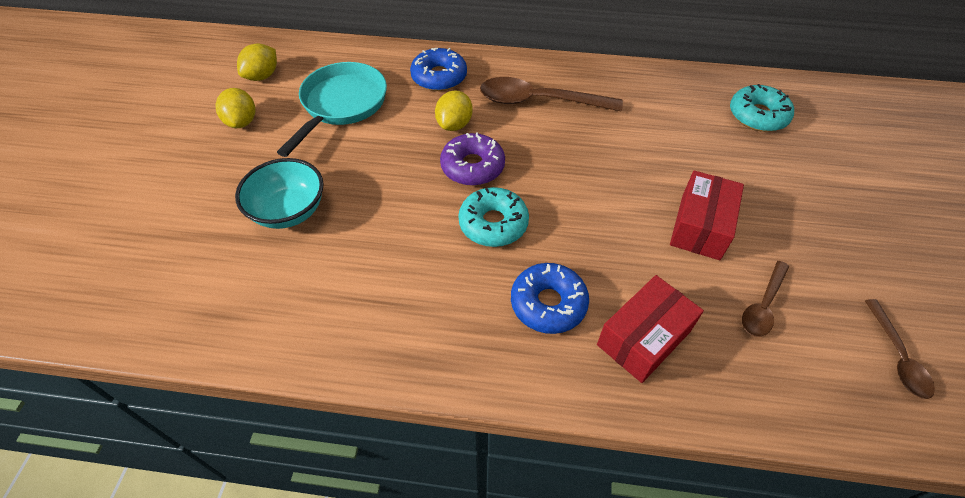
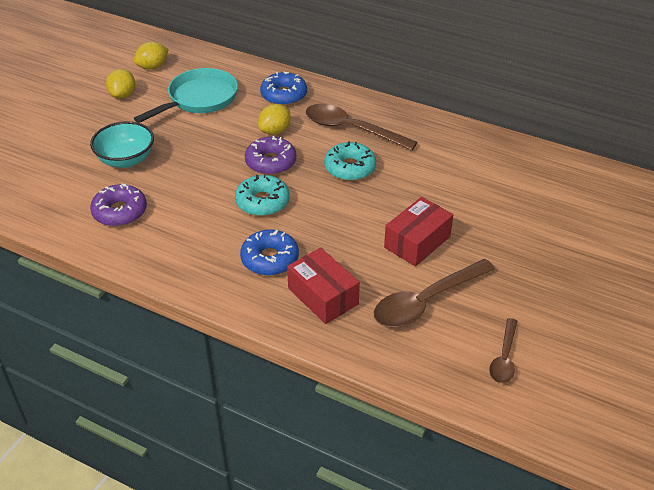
camera: 20 degrees right, 10 degrees down
(317, 291) = (120, 212): none -> purple donut
(643, 338) = (323, 296): red box -> red box turned 75 degrees clockwise
(757, 116) = (527, 179): turquoise donut -> turquoise donut (350, 168)
(763, 306) = (426, 301): brown spoon -> brown spoon, size x1.78

